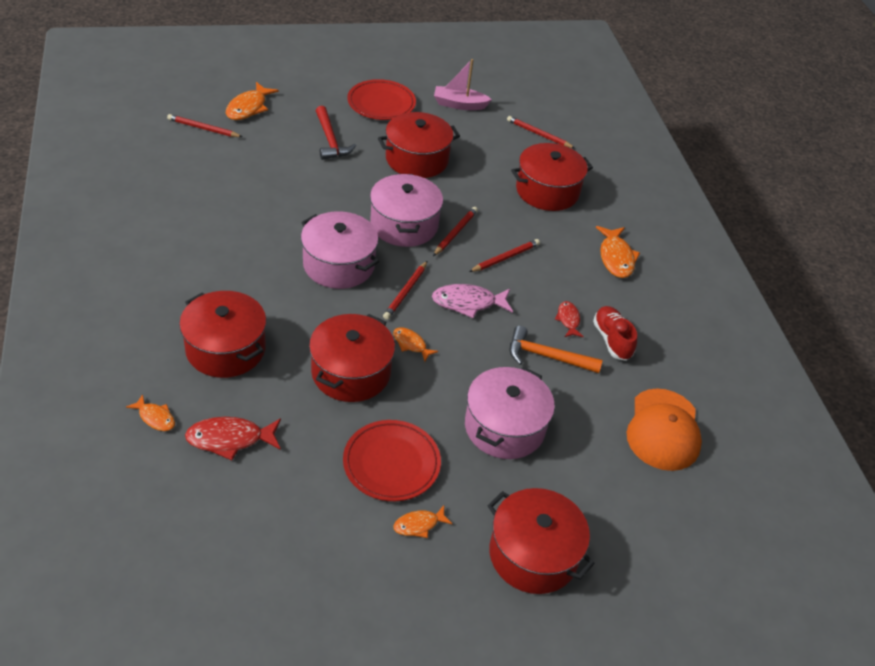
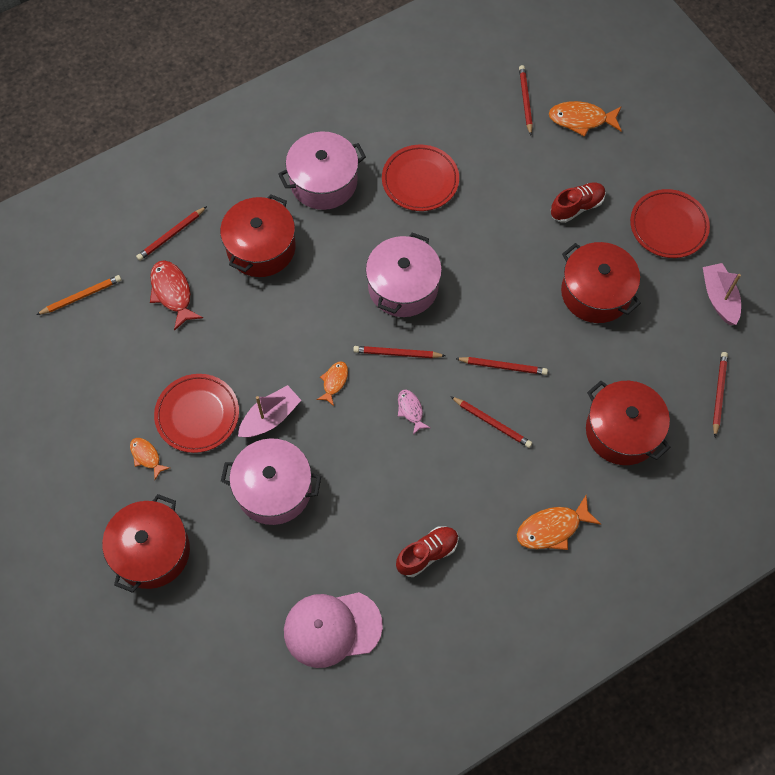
camera: 75 degrees right, 20 degrees up
(155, 418) = (171, 235): orange fish -> red pencil
(176, 528) = (81, 296): none -> orange pencil
(234, 216) = (420, 180): none -> red plate
(330, 140) = (576, 207): red hammer -> red shoe
(351, 372) = (279, 348): red pot -> none
(404, 225) = (488, 318): pink pot -> pink pot (323, 182)
(425, 404) = (270, 417): none -> pink boat
(468, 303) = (410, 410): pink fish -> pink fish, size x0.59
(547, 356) = (375, 500): orange hammer -> none
(568, 320) = (434, 506): red fish -> none
(663, 430) = (332, 628): orange cap -> pink cap

